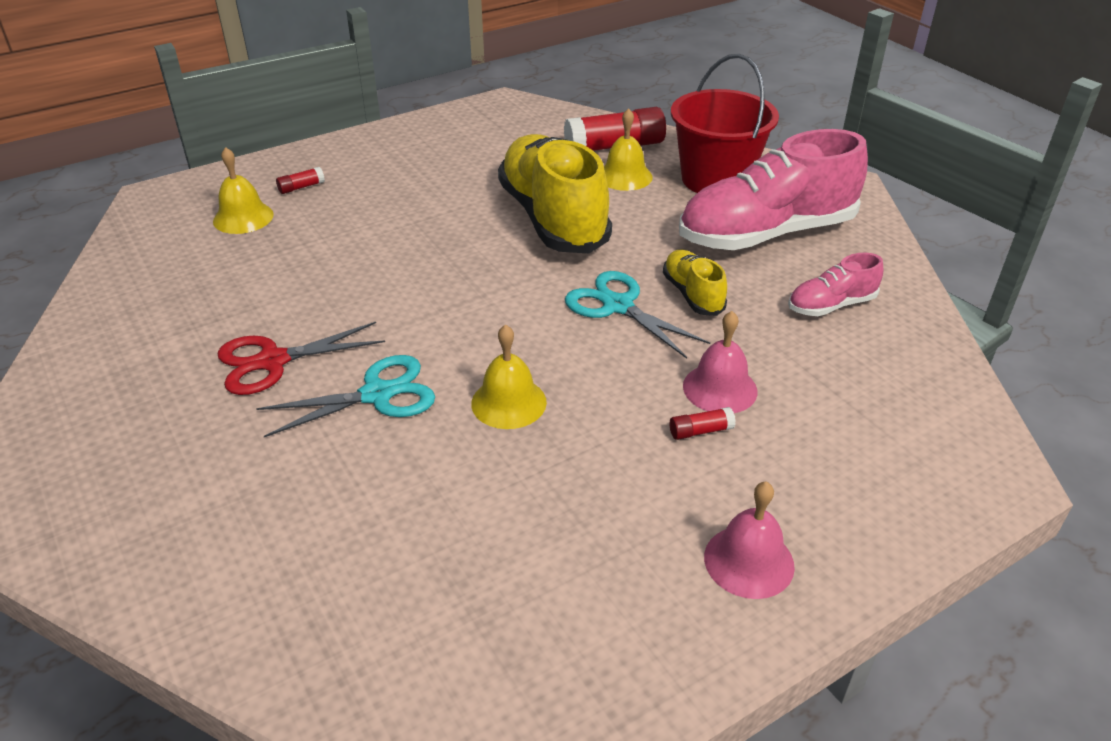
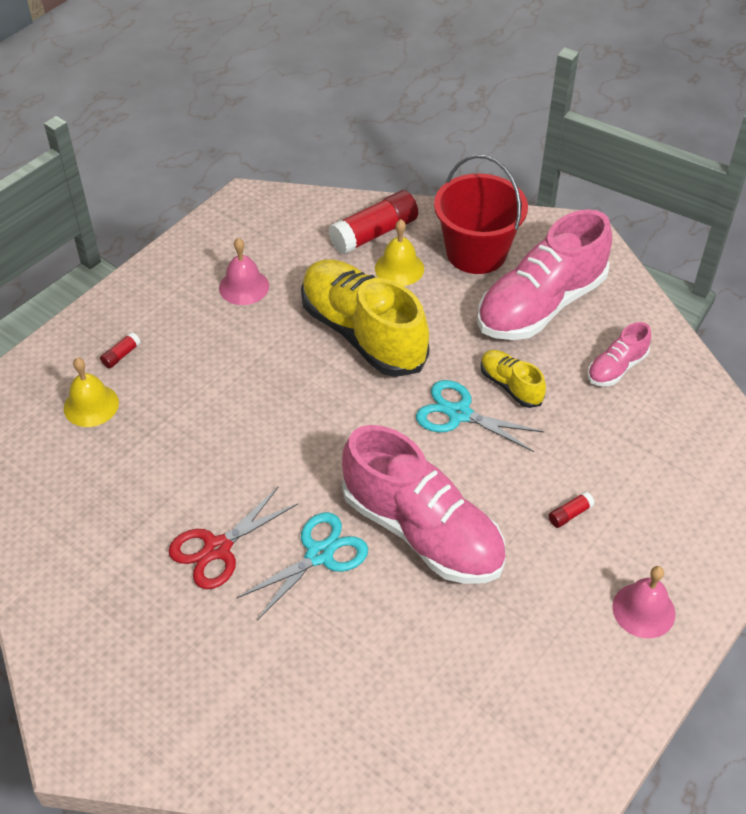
camera: 20 degrees left, 10 degrees up
(508, 402) = (422, 531): yellow bell -> pink shoe
(720, 388) = (567, 472): pink bell -> pink bell (244, 287)

